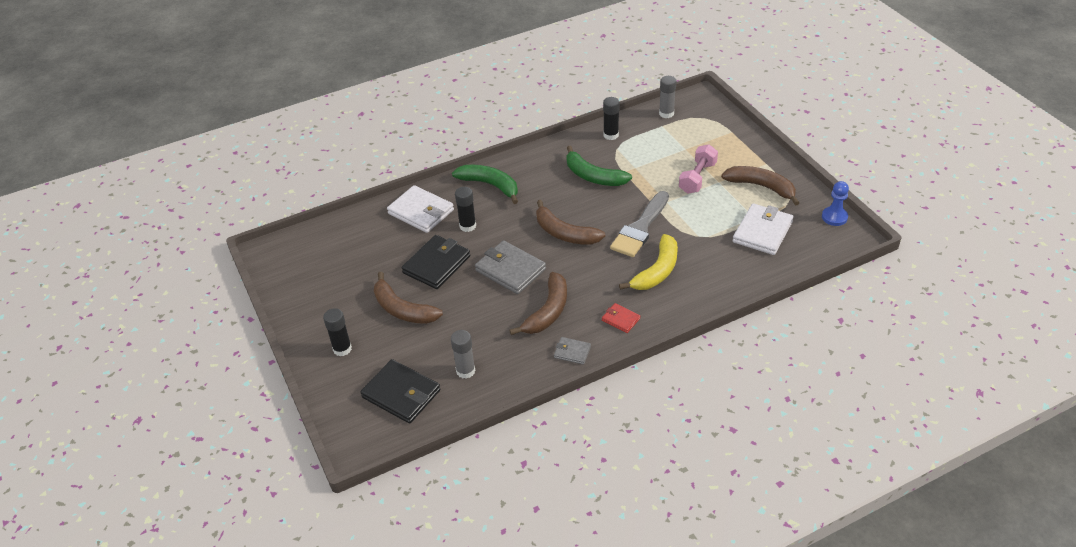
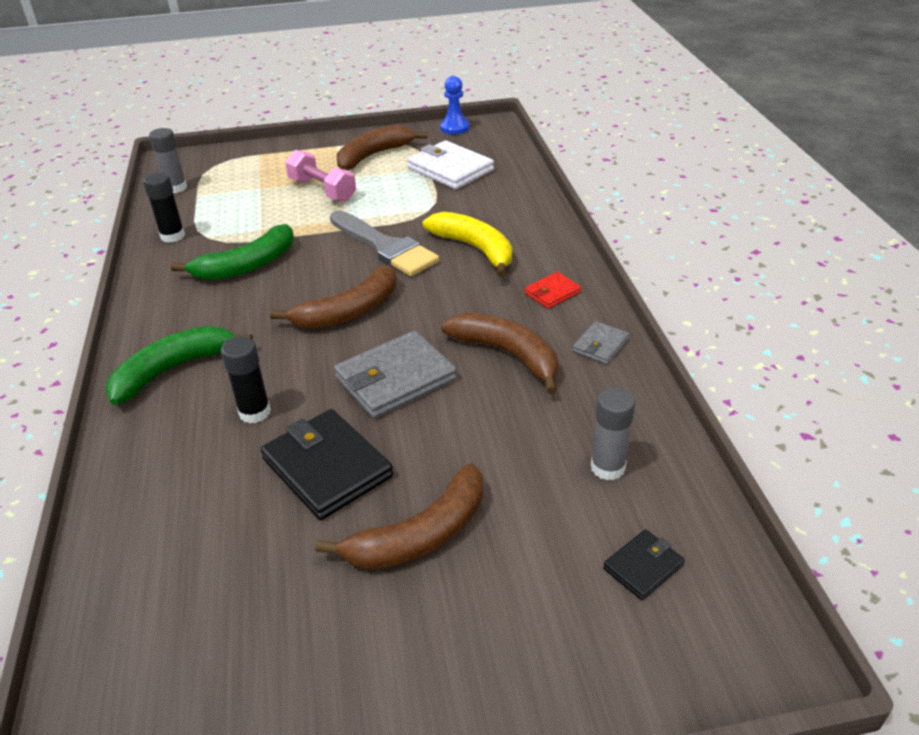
camera: 75 degrees left, 5 degrees down
(342, 349) = (492, 656): black glue stick -> none
(401, 394) = (643, 567): black wallet -> black wallet, size x0.52
(421, 212) = (166, 470): white wallet -> none

